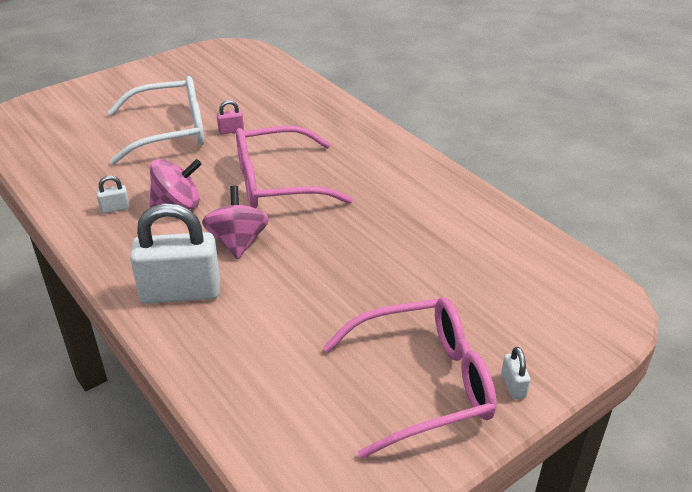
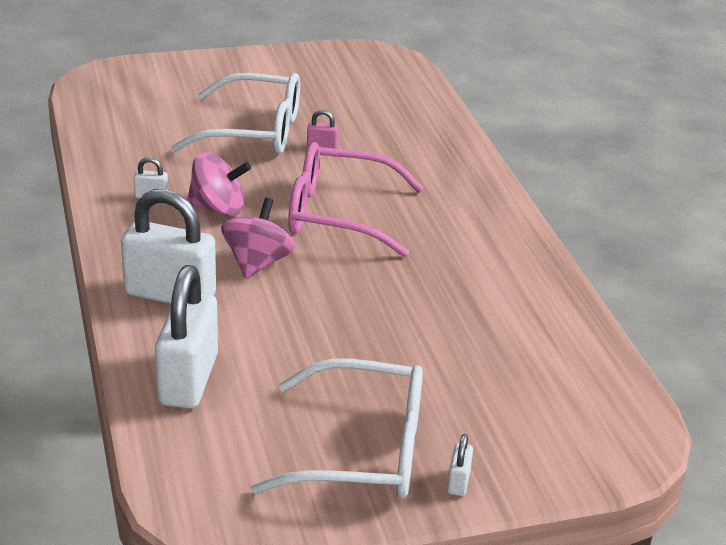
camera: 20 degrees right, 5 degrees down
(242, 367) = (188, 380): none -> white padlock
(423, 384) = (363, 450): pink glasses -> white glasses

